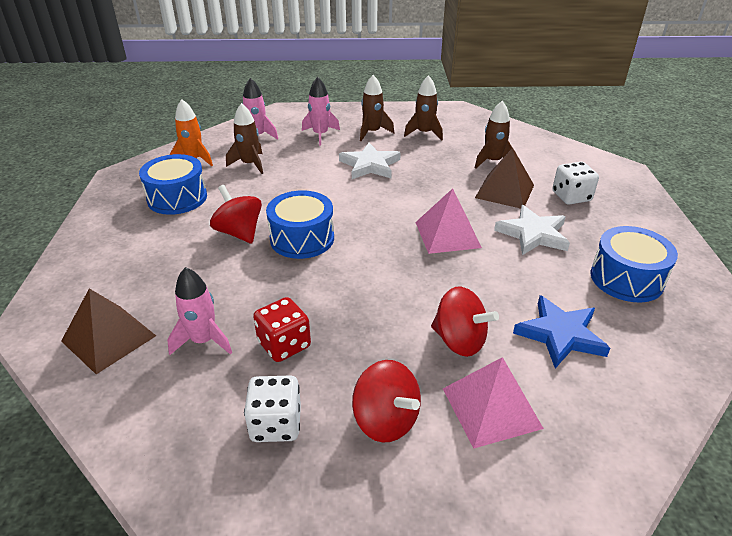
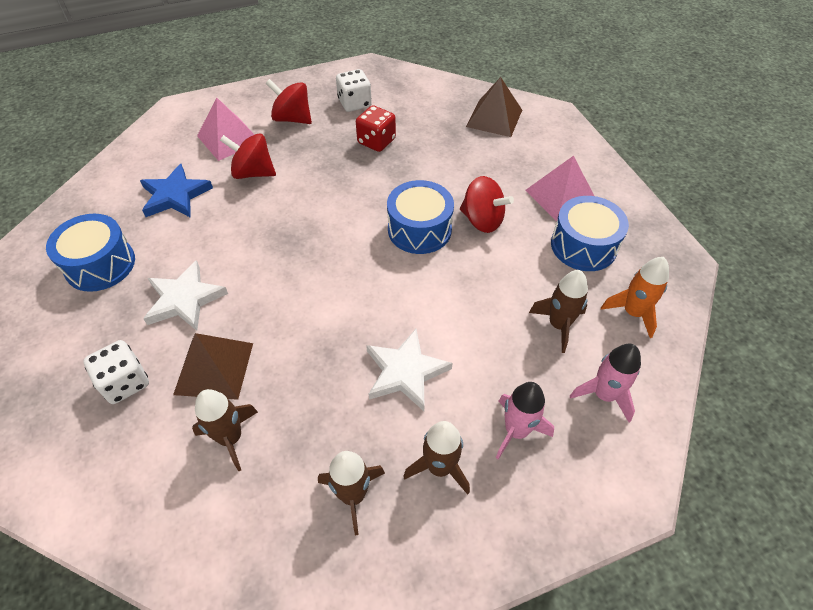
camera: 160 degrees right, 15 degrees up
(203, 341) = (432, 131): pink rocket -> none
(447, 234) = (277, 273): pink pyramid -> pink pyramid (561, 196)

